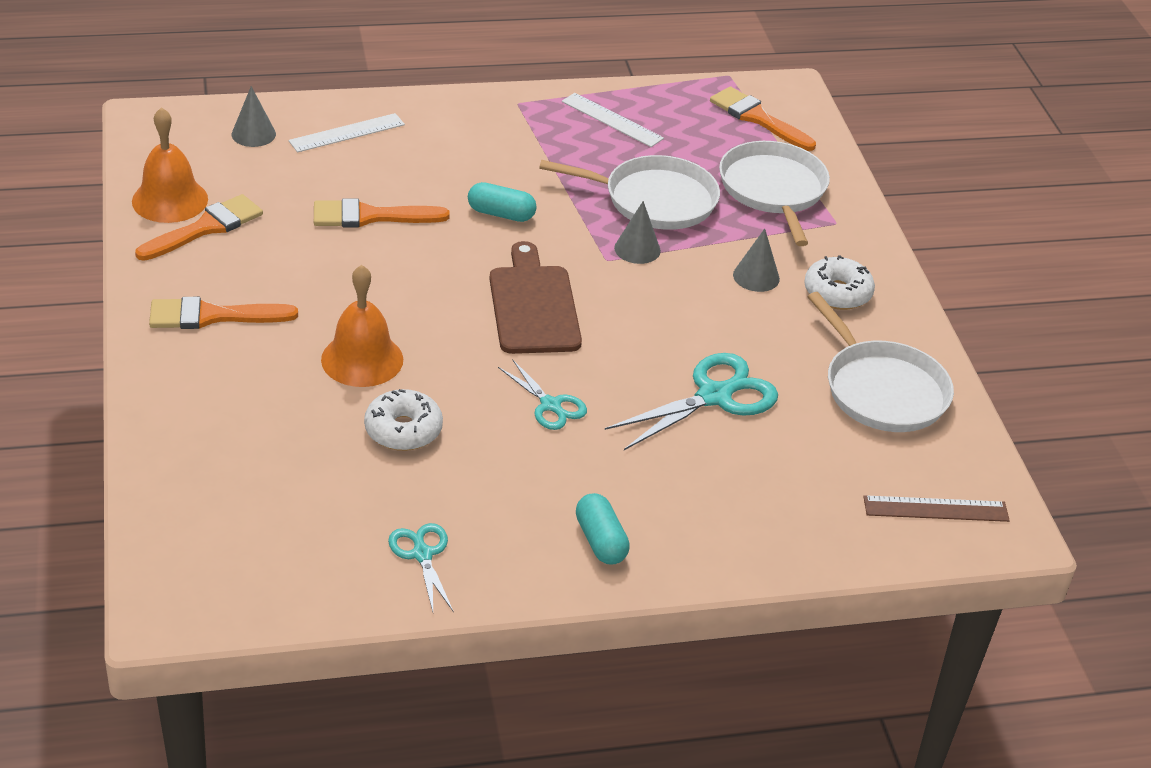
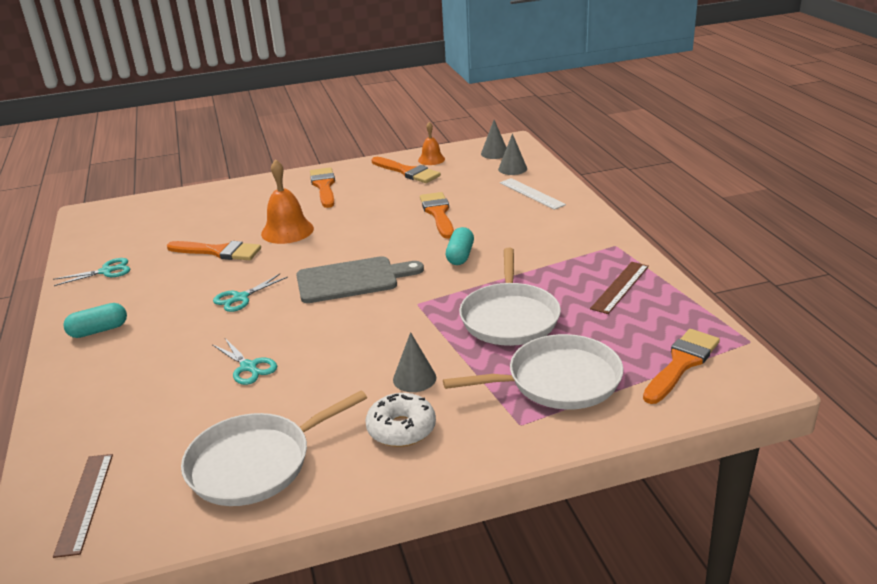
camera: 90 degrees right, 10 degrees down
(170, 200) = (431, 159): orange bell -> orange bell, size x0.60
(403, 430) = (219, 252): white donut -> orange brush
(533, 305) = (352, 280): brown cutting board -> grey cutting board
(612, 120) = (620, 287): white ruler -> brown ruler
(637, 249) = (435, 315): grey cone -> grey cone (494, 153)
(715, 396) = (249, 367): turquoise scissors -> turquoise scissors, size x0.58

